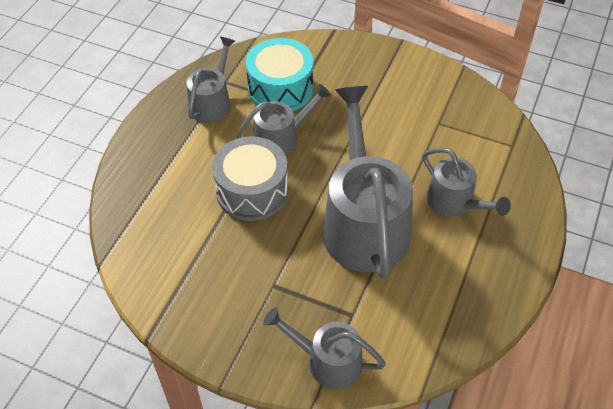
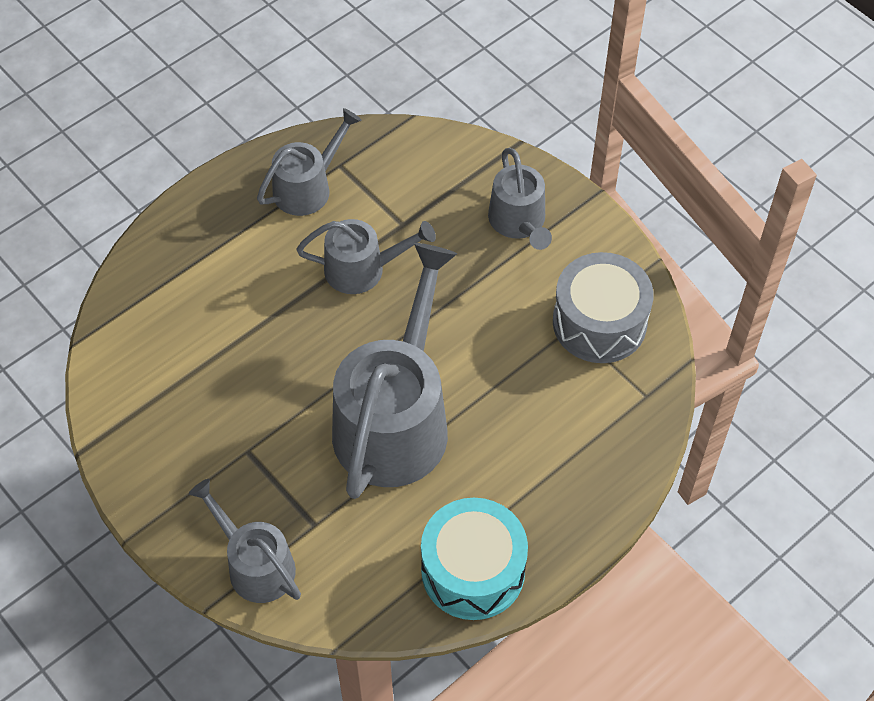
camera: 25 degrees right, 5 degrees up
(252, 191) = (289, 324): grey drum -> grey drum (599, 322)
(280, 89) = (401, 201): turquoise drum -> turquoise drum (473, 571)
(454, 202) = (522, 440): grey watering can -> grey watering can (519, 222)

